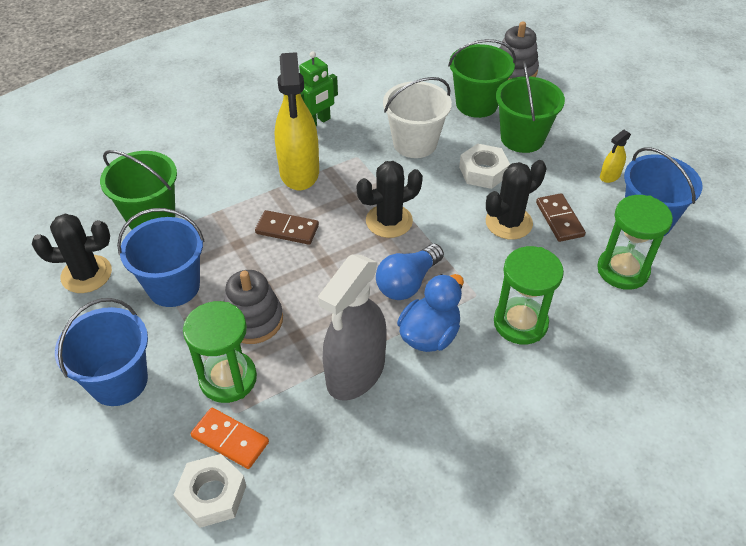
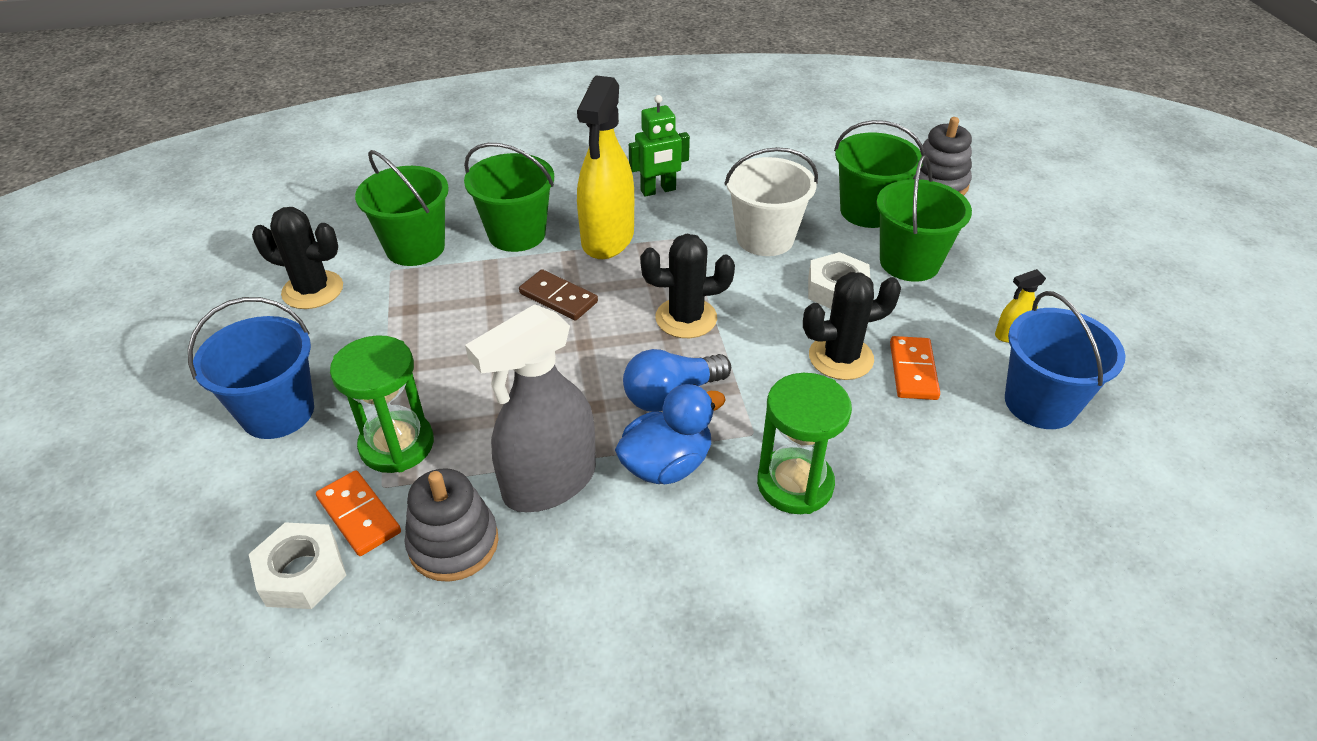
camera: 20 degrees right, 5 degrees down
(174, 286) = (396, 327): blue bucket -> none
(227, 185) = (517, 234): none -> green bucket
(253, 320) = (463, 387): grey stacking toy -> grey stacking toy (453, 543)
(559, 219) = (913, 370): brown domino -> orange domino
(622, 270) = (974, 457): green hourglass -> none

